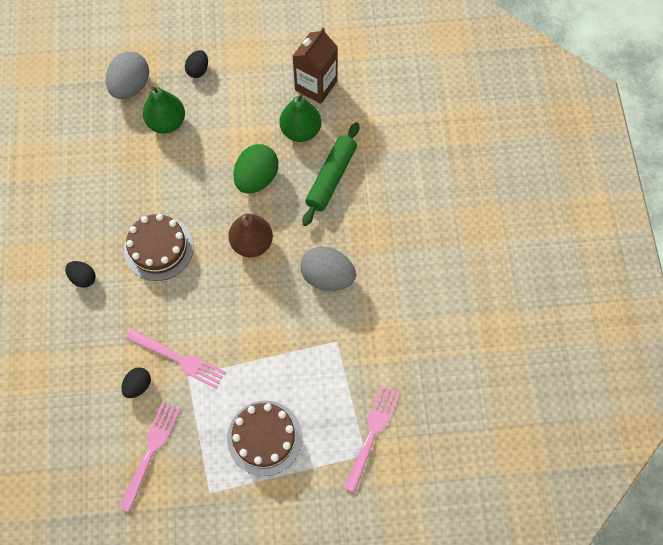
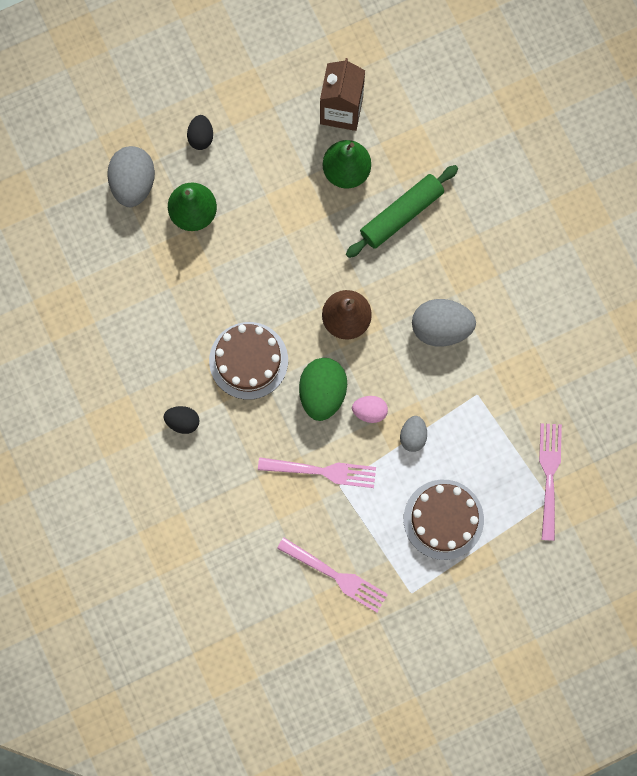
camera: 20 degrees left, 10 degrees up
(138, 385) = (292, 513): black egg -> none
(150, 452) = (335, 575): pink fork -> pink fork turned 120 degrees clockwise
(240, 323) = (369, 411): none -> pink egg
(257, 178) = (321, 244): green egg -> green egg (322, 393)
(267, 357) = (413, 436): none -> grey egg
(331, 178) = (401, 215): green rolling pin -> green rolling pin turned 45 degrees clockwise

